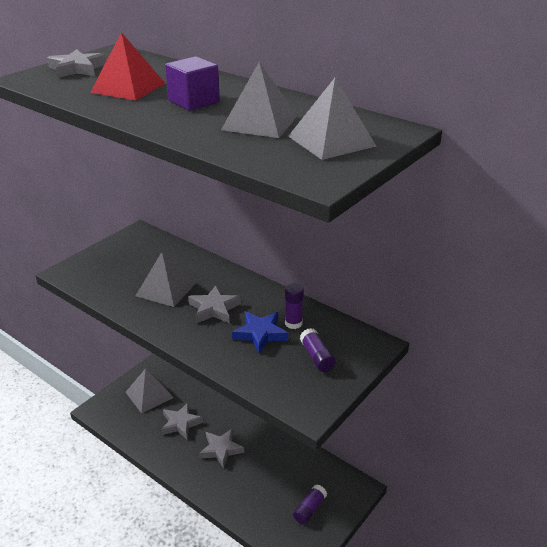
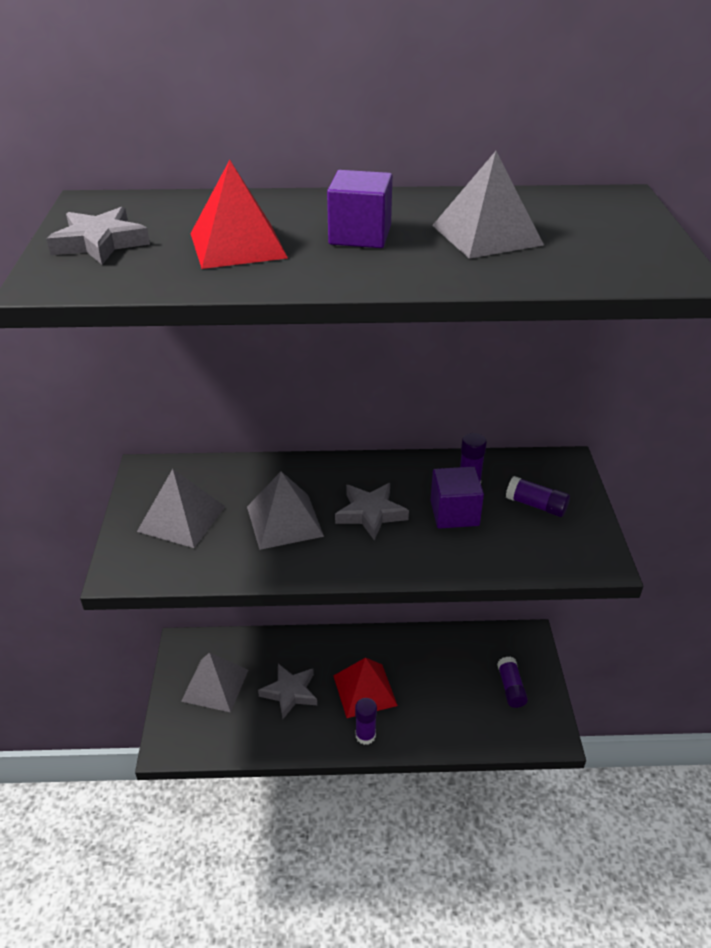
camera: 40 degrees left, 5 degrees up
(193, 474) = (365, 735): none -> purple glue stick
(221, 449) = (365, 690): grey star -> red pyramid
(260, 334) = (454, 513): blue star -> purple cube
(331, 141) = (595, 230): grey pyramid -> grey pyramid (181, 518)

